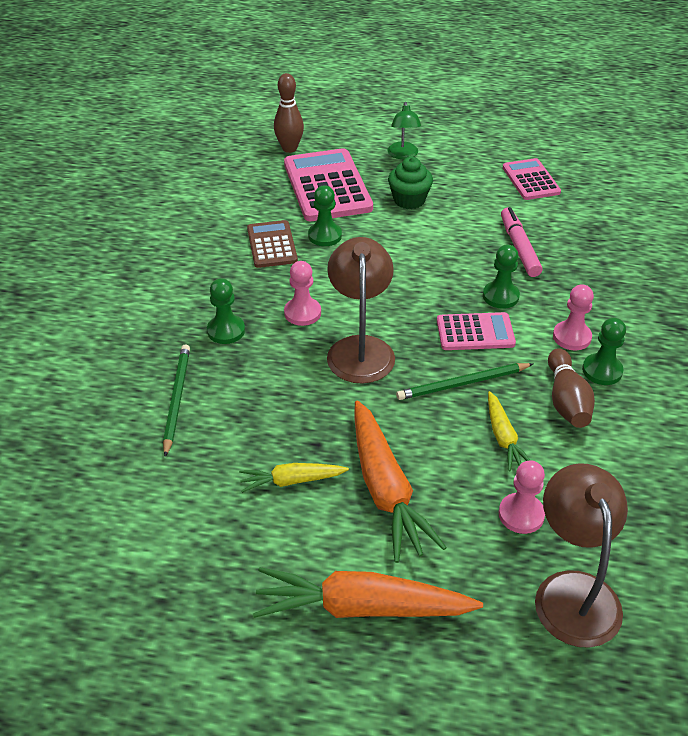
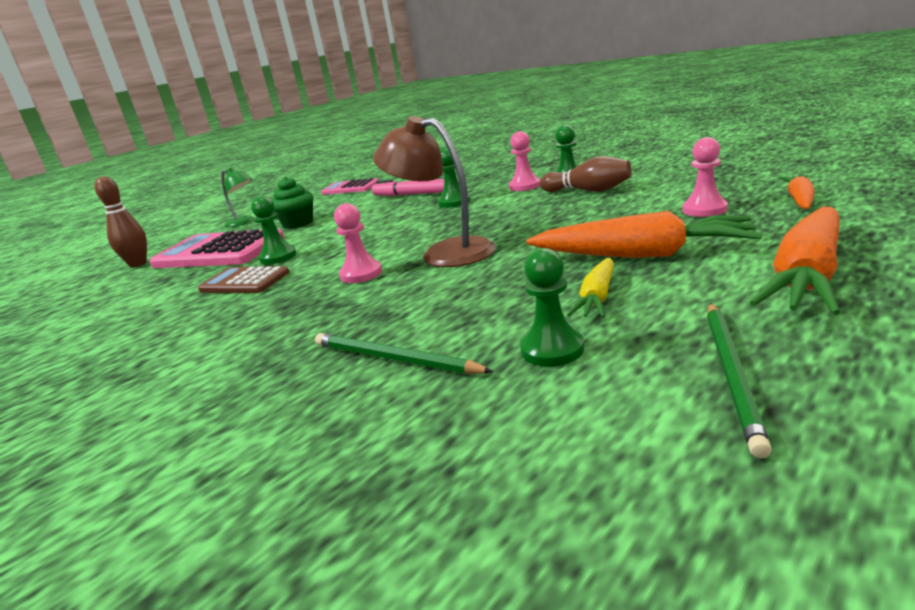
camera: 55 degrees left, 20 degrees down
(226, 331) = (326, 316): green pawn -> green pawn (552, 349)
(462, 383) = (535, 219): green pencil -> green pencil (732, 374)
(475, 332) = (482, 212): pink calculator -> none
(503, 437) = (611, 210): yellow carrot -> none
(573, 591) = (799, 200): brown lamp -> orange carrot

